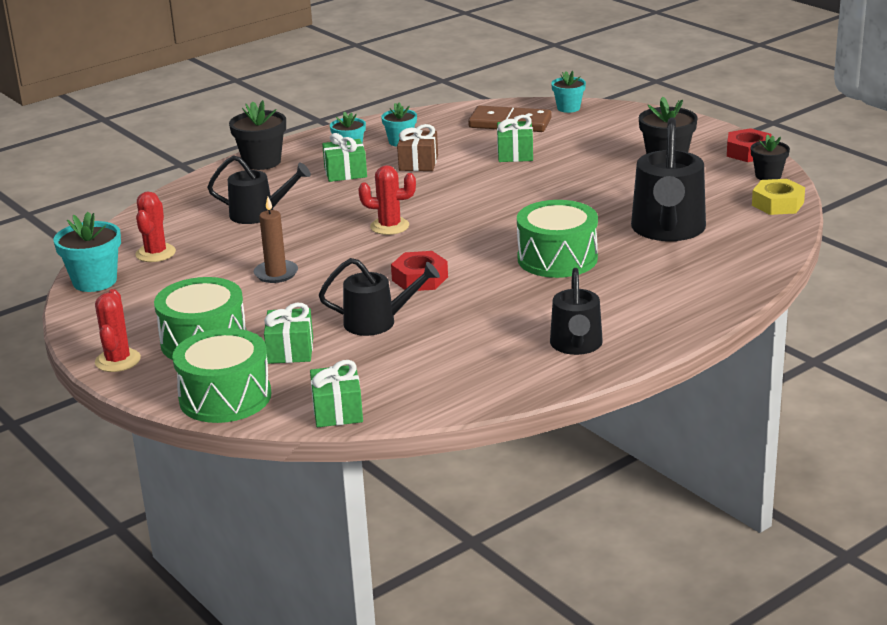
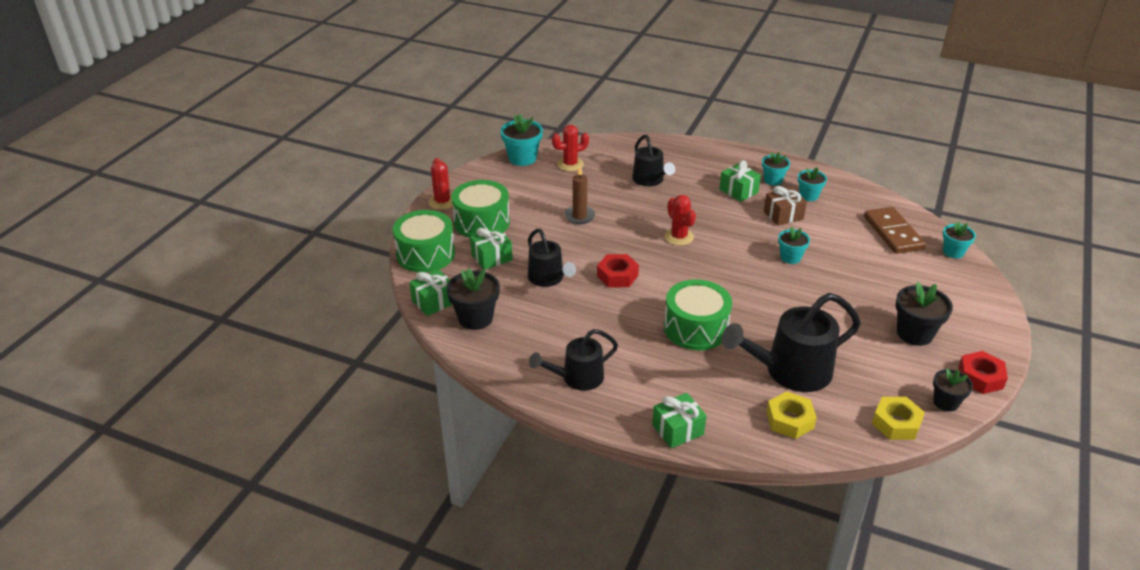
camera: 60 degrees right, 10 degrees up
(118, 360) = (442, 202): red cactus -> red cactus turned 75 degrees counterclockwise
(262, 162) = (721, 154): black flower pot -> black flower pot (475, 318)
(493, 180) = (790, 257): none -> turquoise flower pot
(515, 154) = (843, 253): green gift -> green gift (678, 430)
(735, 250) = (789, 420): none -> yellow nut

